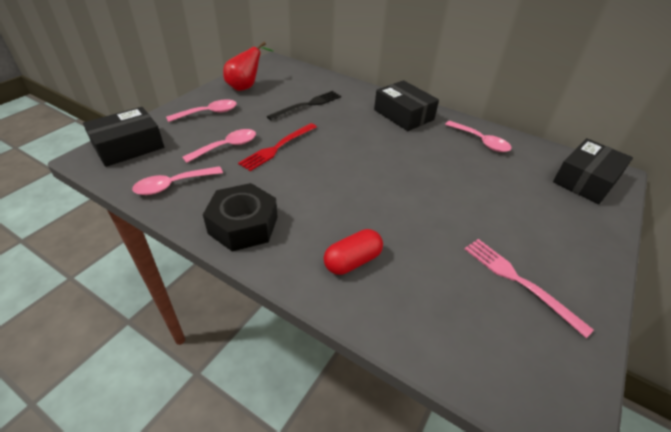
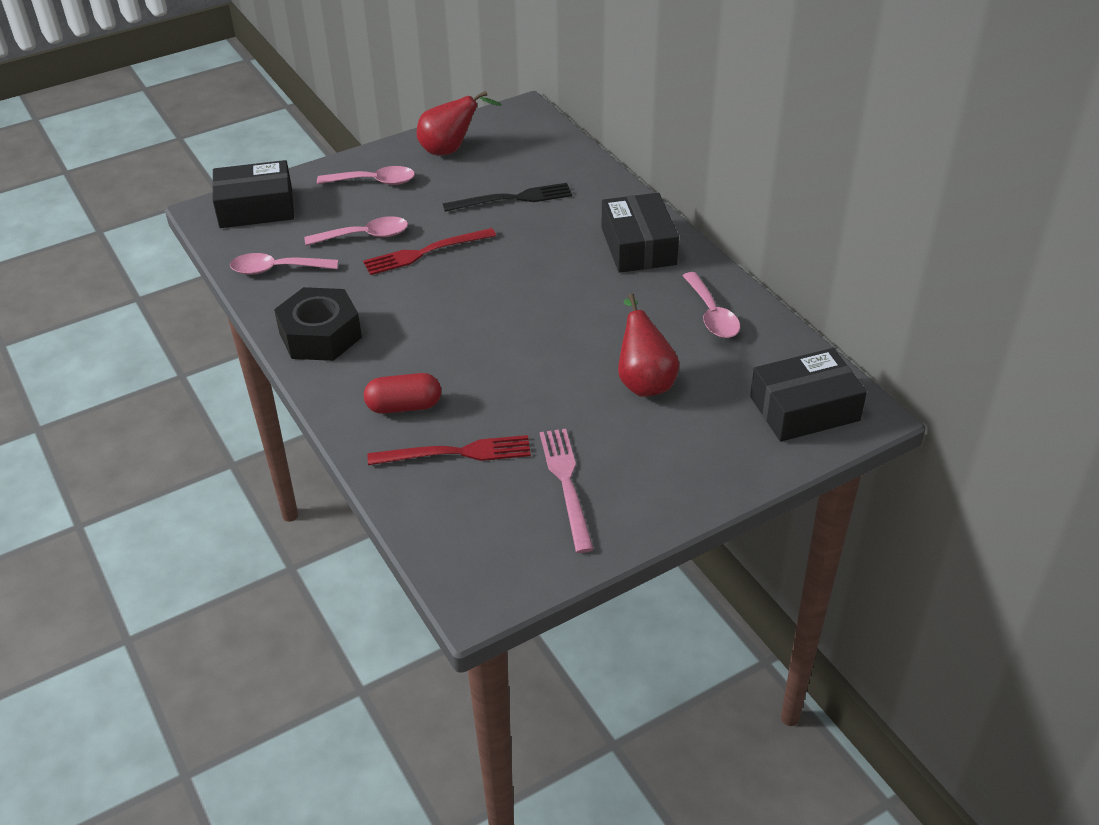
camera: 30 degrees right, 0 degrees up
(423, 286) = (456, 453): none -> red fork
(488, 191) = (644, 381): none -> red pear

